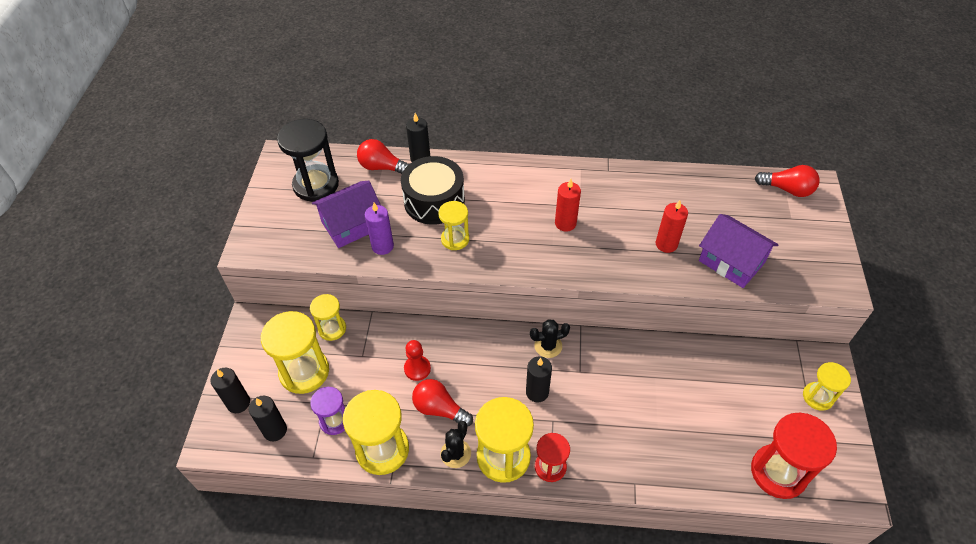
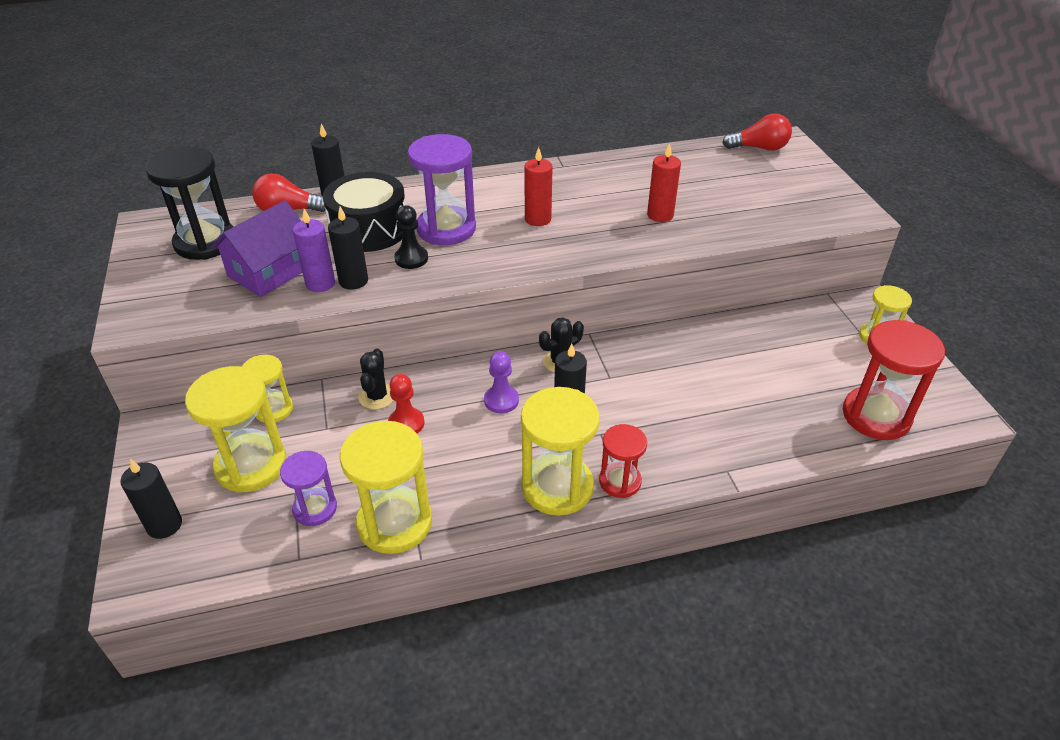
camera: 20 degrees left, 10 degrees down
(275, 430) = (231, 543): black candle -> black candle (353, 281)
(439, 409) = (453, 458): red light bulb -> none
(455, 239) = (411, 259): yellow hourglass -> black pawn
(455, 453) = (495, 500): black cactus -> black cactus (377, 396)
(491, 215) = (446, 229): none -> purple hourglass
(491, 369) = (501, 400): none -> purple pawn
(731, 262) = (737, 216): purple house -> none

